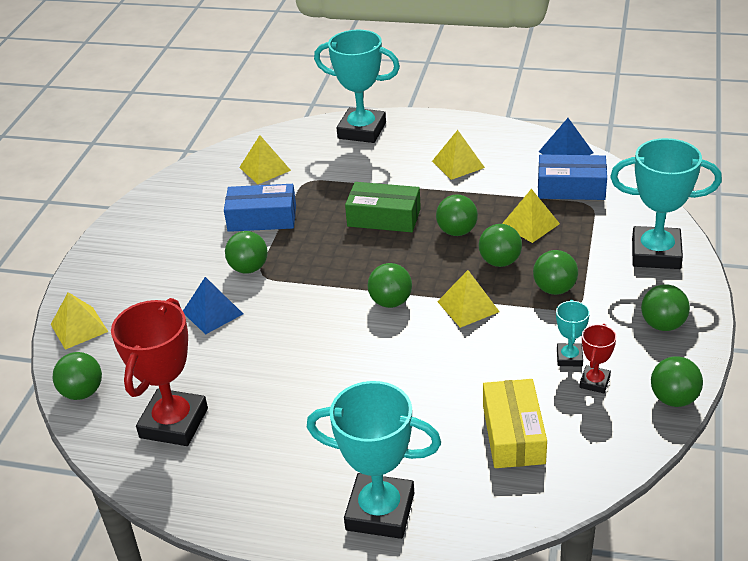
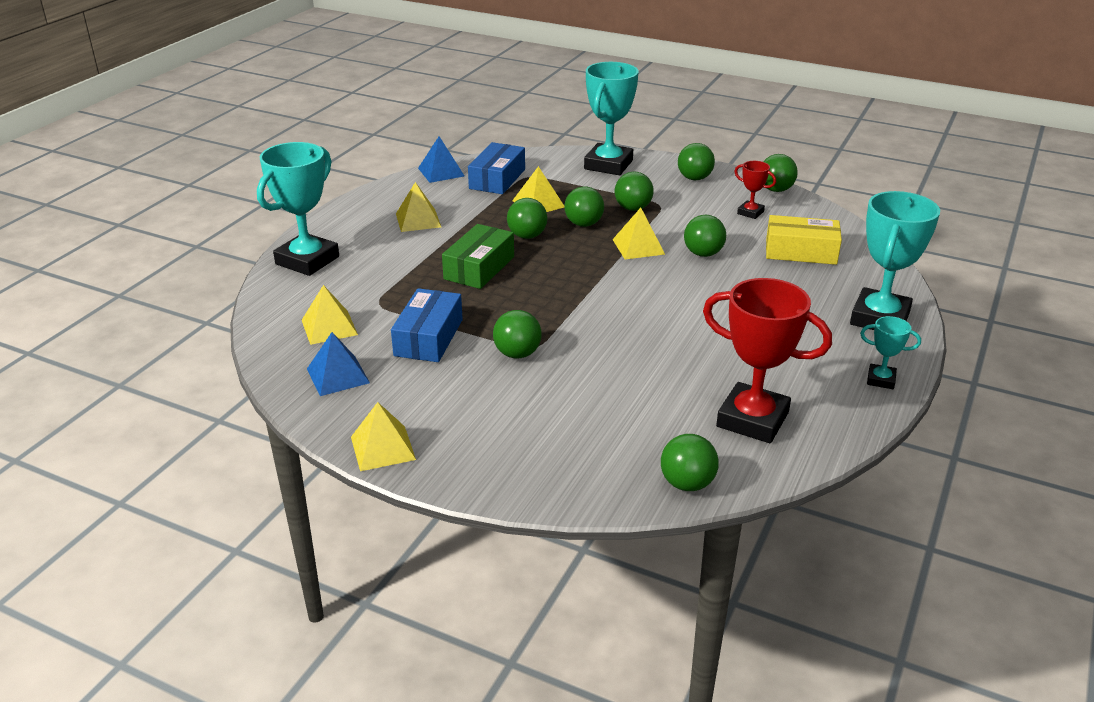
camera: 80 degrees left, 5 degrees down
(79, 328) = (566, 484): yellow pyramid -> yellow pyramid (383, 448)
(212, 313) = (583, 383): blue pyramid -> blue pyramid (338, 375)
(391, 302) = (615, 281): green ball -> green ball (703, 254)
(569, 358) = (719, 217): turquoise trophy -> turquoise trophy (881, 380)

